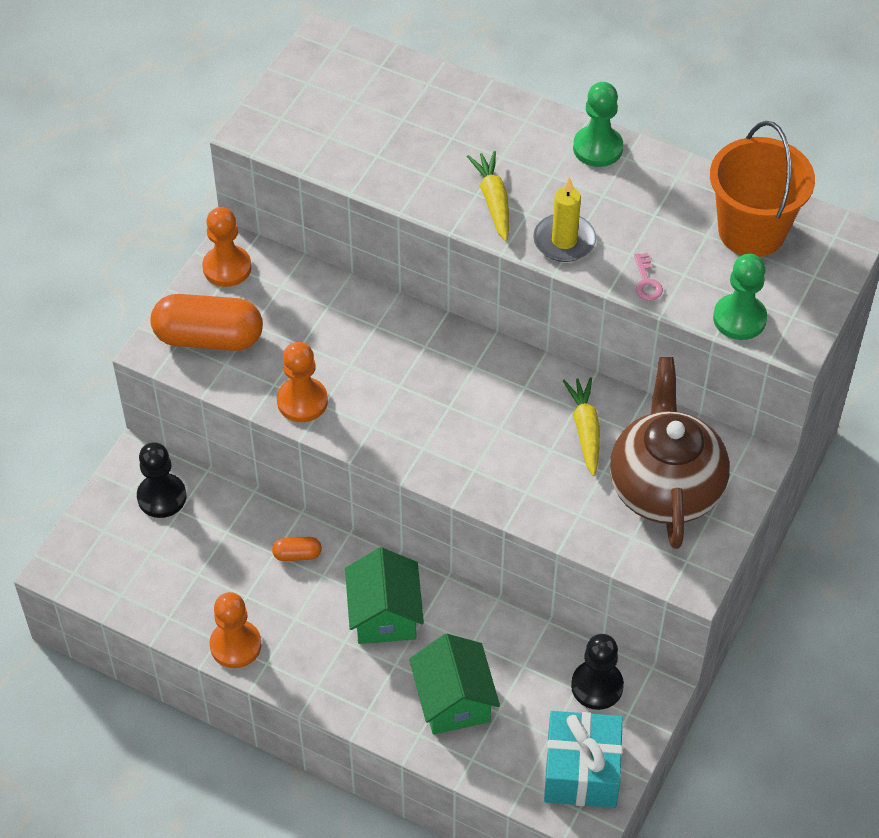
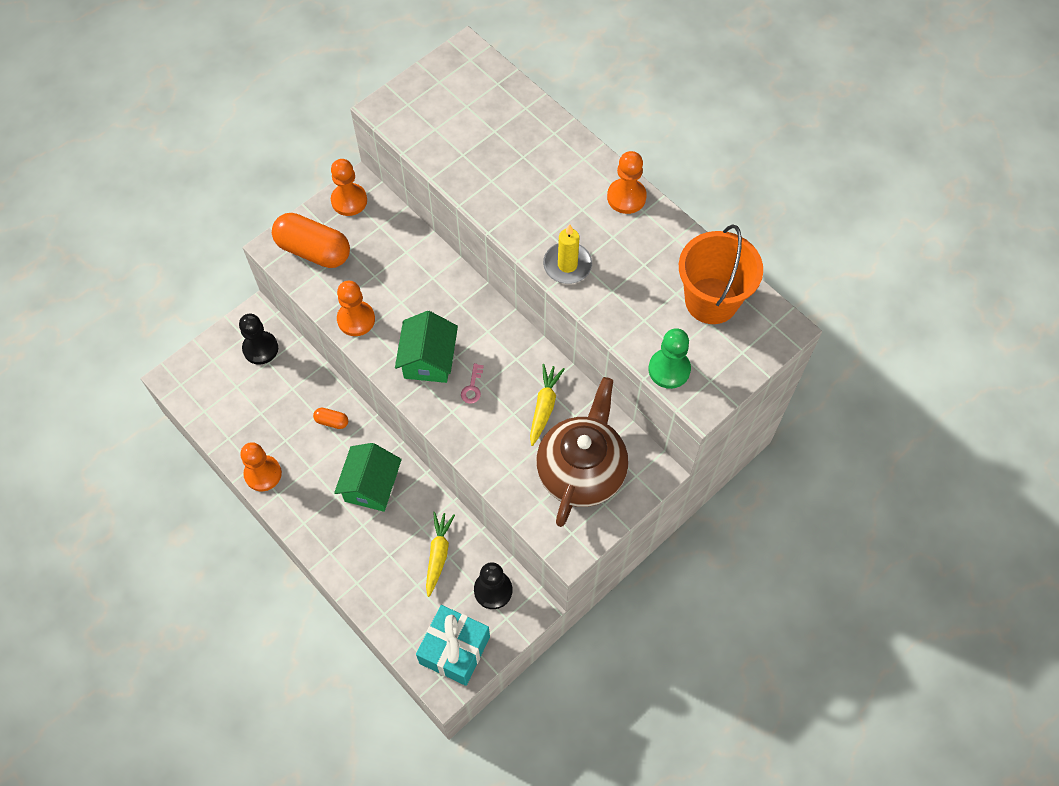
camera: 20 degrees right, 10 degrees up
(454, 700) = (390, 566): green house -> green house (428, 360)
(493, 201) = (530, 216): yellow carrot -> yellow carrot (438, 554)
(597, 148) = (626, 197): green pawn -> orange pawn
(646, 281) = (613, 317): pink key -> pink key (472, 387)

